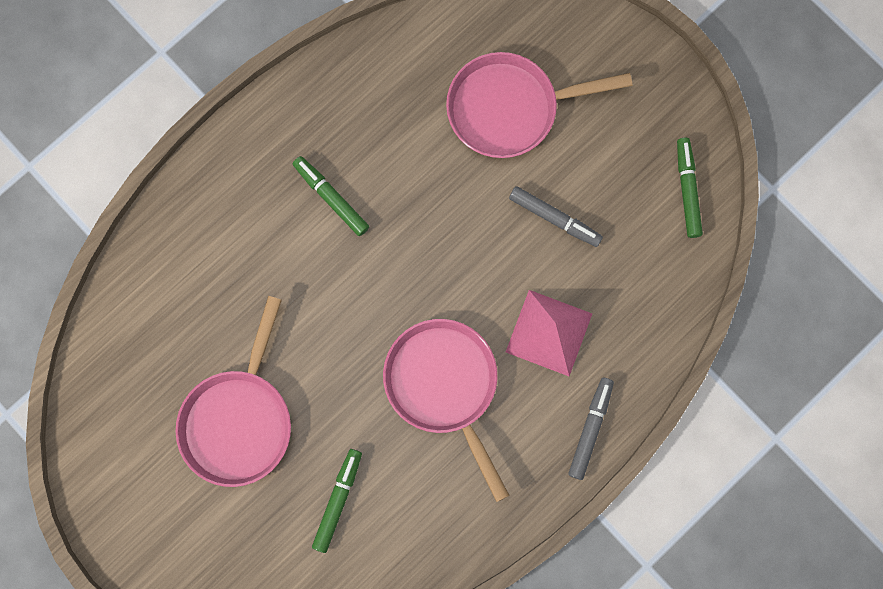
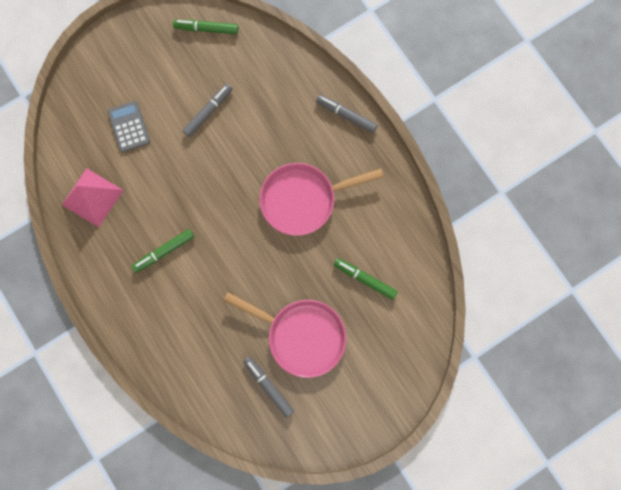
camera: 80 degrees left, 0 degrees up
(159, 385) = (268, 386): none -> grey marker
(509, 108) = (129, 127): pink pan -> grey calculator
(548, 333) = (281, 129): pink pyramid -> pink pyramid (92, 197)

